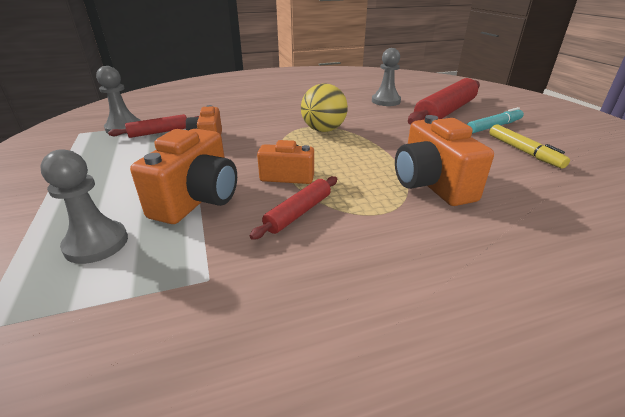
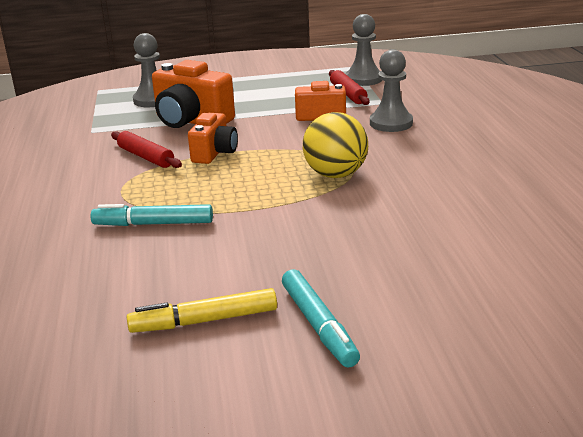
camera: 100 degrees right, 5 degrees down
(386, 101) = (474, 236): grey pawn -> grey pawn (391, 123)
(431, 185) = (153, 224): orange camera -> turquoise marker
(445, 112) = (407, 289): red rolling pin -> none

